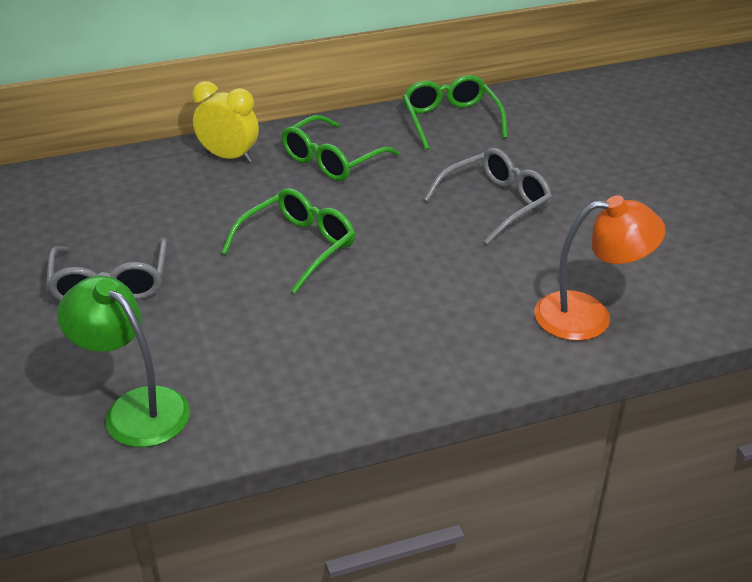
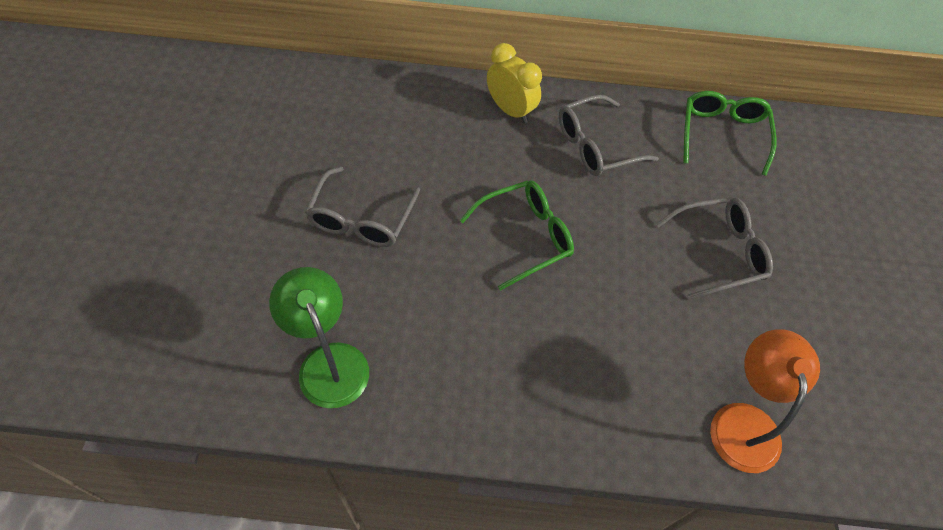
camera: 20 degrees right, 20 degrees up
(332, 160) = (595, 146): green glasses -> grey glasses
(589, 316) = (744, 421): orange lamp -> orange lamp turned 105 degrees counterclockwise

